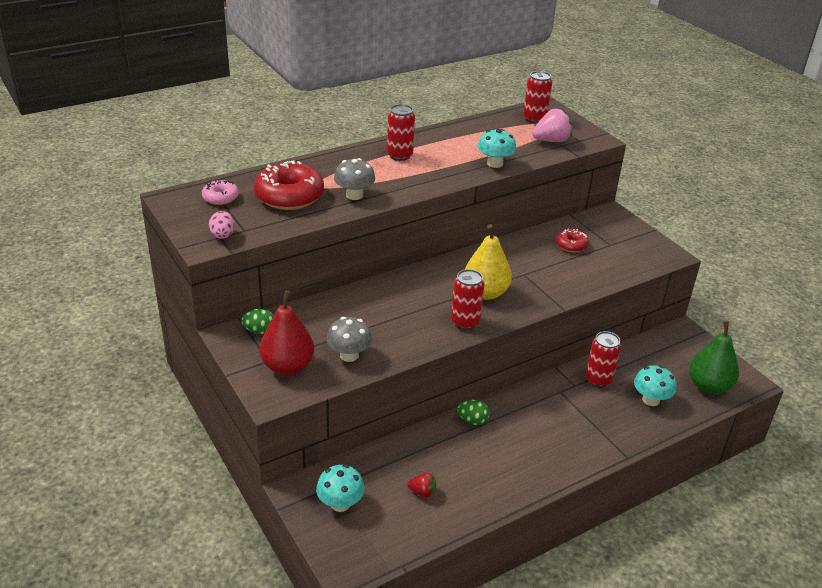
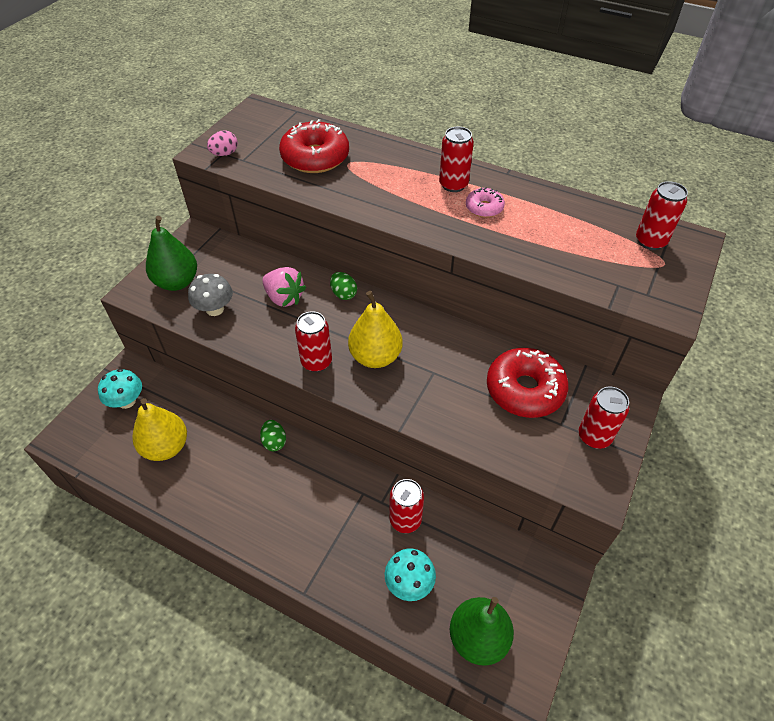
camera: 60 degrees right, 15 degrees up
(220, 198) = (279, 128): pink donut -> pink donut (484, 208)
(259, 331) = (210, 246): green egg -> green egg (343, 294)
(288, 367) = (177, 282): red pear -> green pear
(354, 195) = (352, 189): grey mushroom -> none
(422, 492) = (166, 447): red strawberry -> yellow pear
(495, 163) = (512, 250): turquoise mushroom -> none
(551, 141) = (616, 273): pink strawberry -> pink strawberry (284, 298)
(571, 245) = (524, 390): red donut -> red donut, size x1.93
(629, 238) = (594, 436): none -> red can

